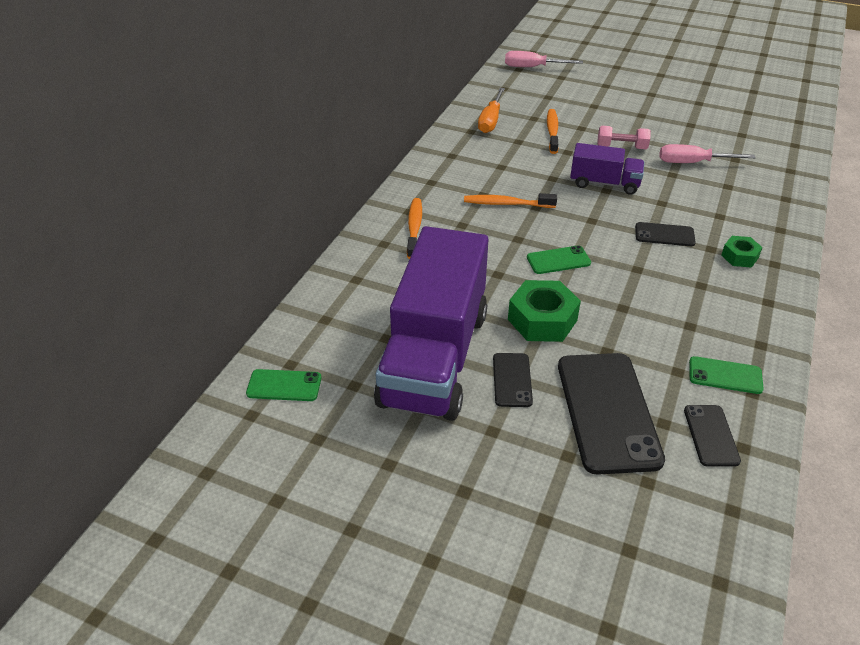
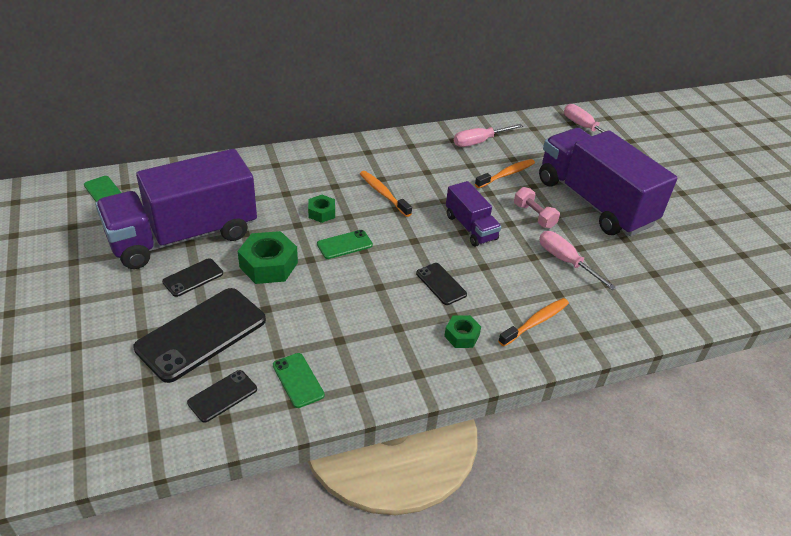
camera: 45 degrees right, 0 degrees up
(414, 228) = (307, 168): orange toothbrush -> orange toothbrush (535, 322)
(490, 121) = (479, 142): orange screwdriver -> pink screwdriver
(495, 251) = (321, 213): none -> green nut
(558, 260) = (344, 244): green phone -> green phone turned 60 degrees counterclockwise
(633, 113) = (594, 202): none -> purple truck

